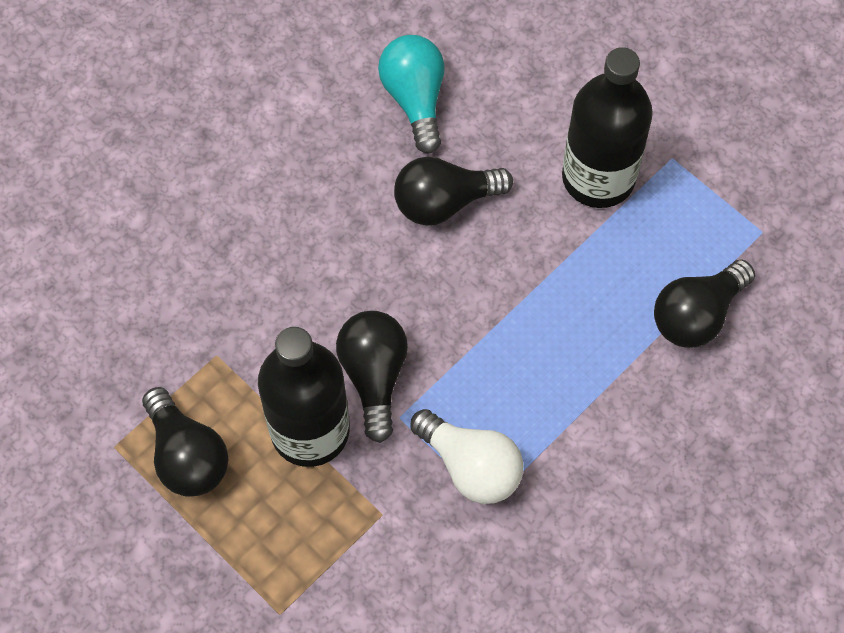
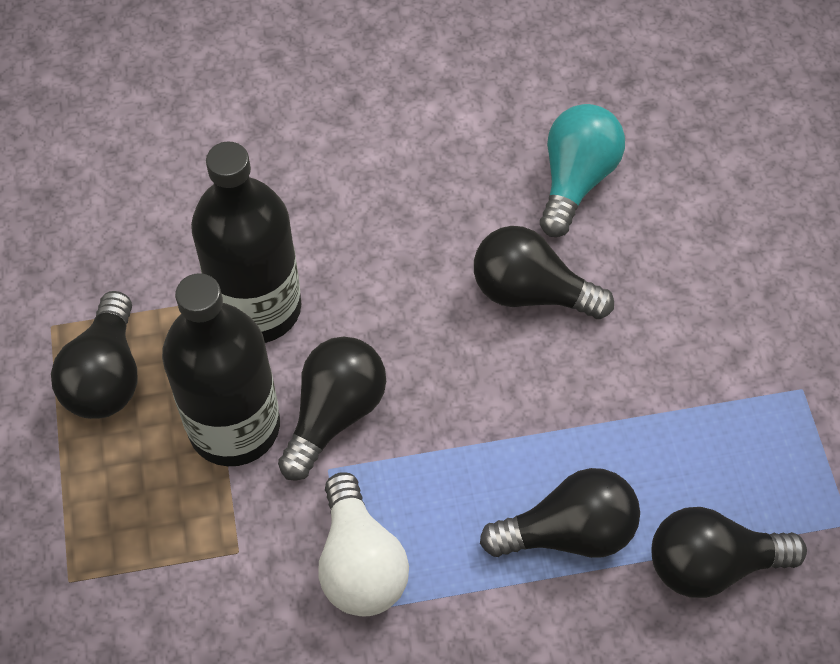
camera: 35 degrees right, 5 degrees down
(592, 354) = (569, 532): none -> black light bulb
(598, 177) = (707, 361): black bottle -> black bottle (257, 308)

